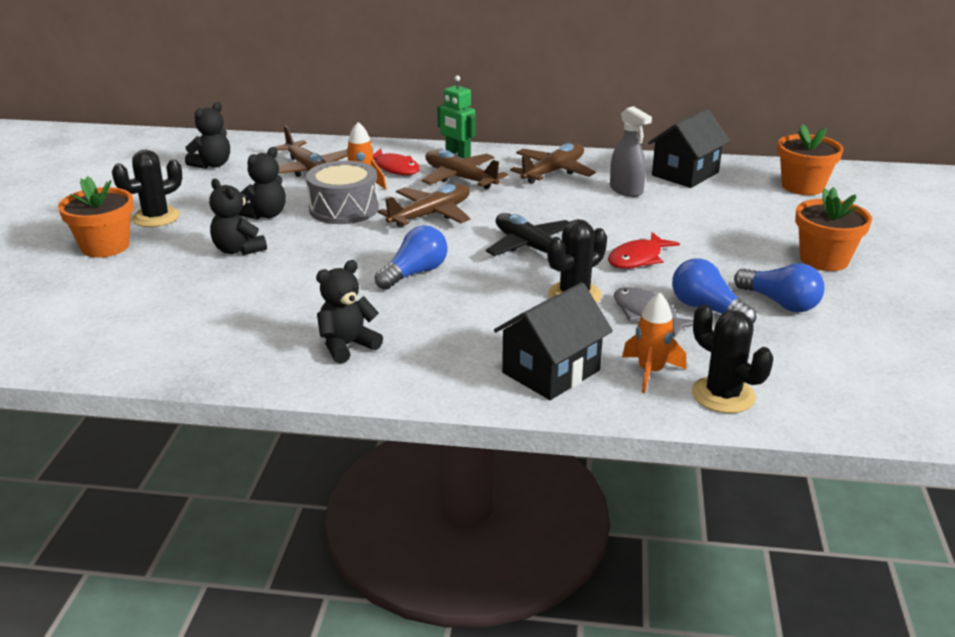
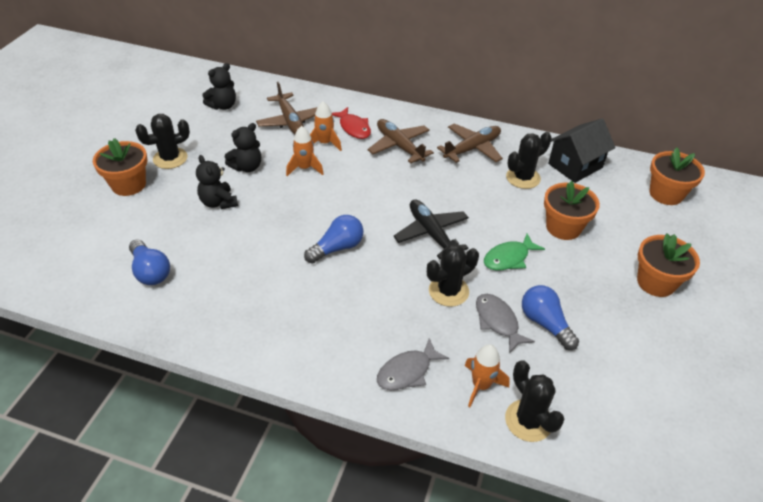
camera: 10 degrees right, 15 degrees up
(344, 209) = (305, 168): grey drum -> orange rocket
(347, 346) = (269, 318): black teddy bear -> none
(431, 215) = (366, 184): brown plane -> none
(457, 154) = (405, 118): green robot -> none
(551, 371) = (407, 371): black house -> grey fish
(626, 190) = (523, 178): grey spray bottle -> black cactus
(638, 259) = (509, 258): red fish -> green fish
(693, 226) = (563, 227): none -> orange flower pot
(780, 303) = (604, 326): blue light bulb -> blue light bulb (150, 271)

